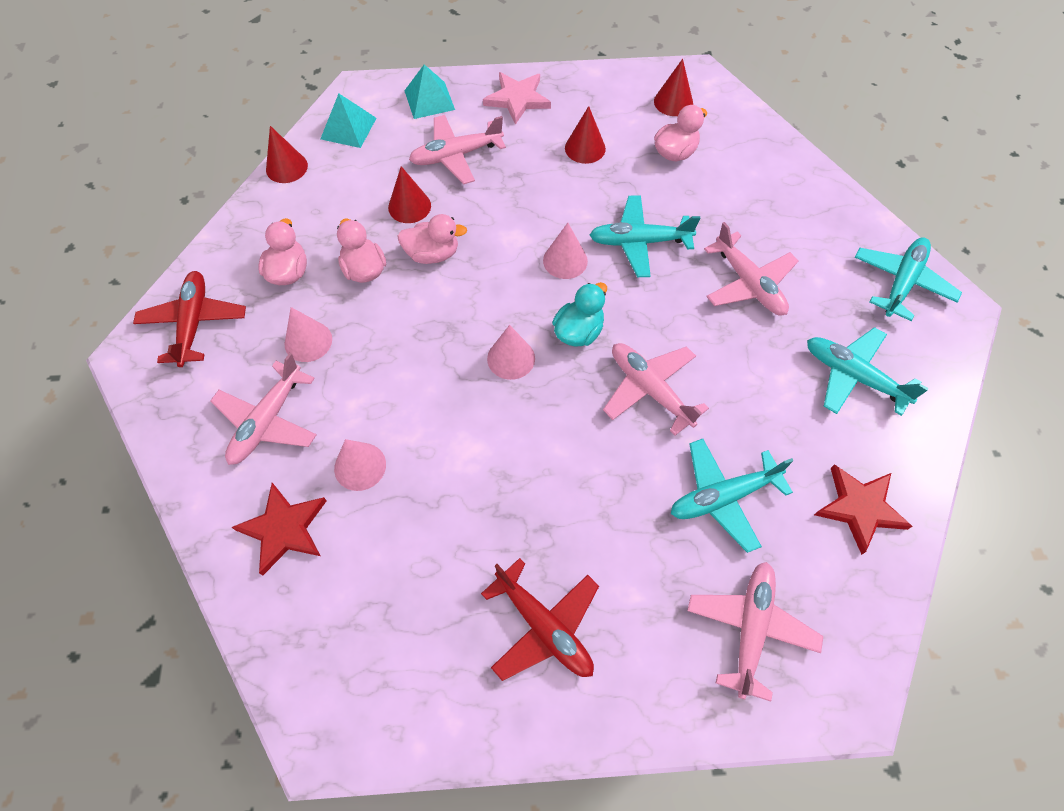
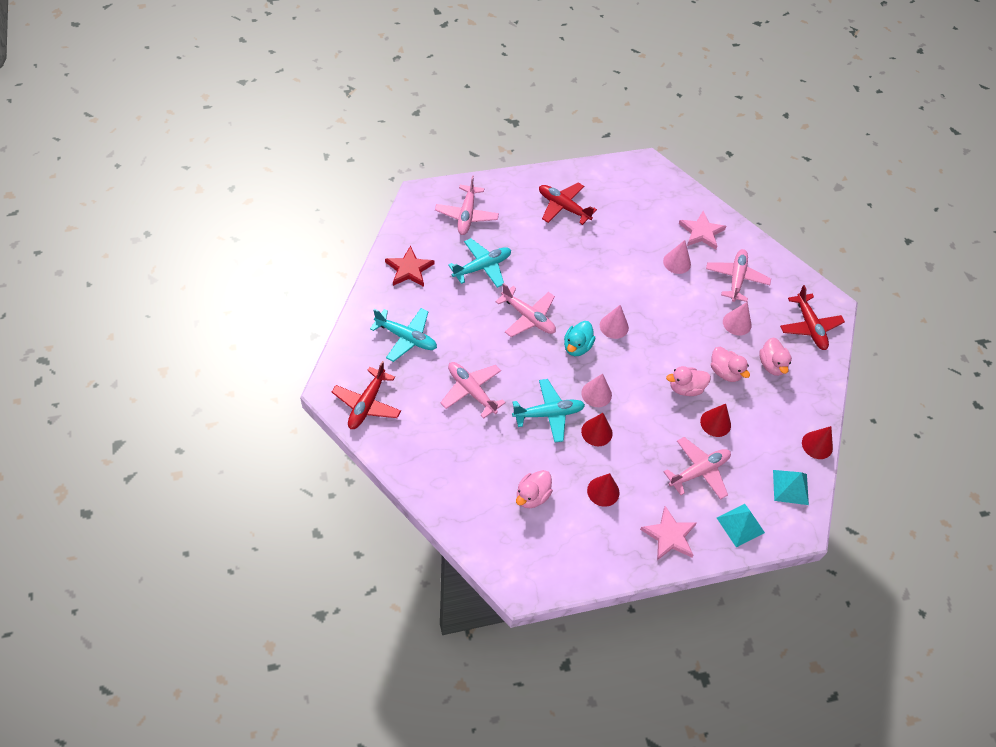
camera: 165 degrees right, 5 degrees down
(284, 529) = (701, 232): red star -> pink star
(673, 102) = (539, 550): red cone -> red cone (596, 432)
(901, 282) = (367, 404): turquoise plane -> red plane

